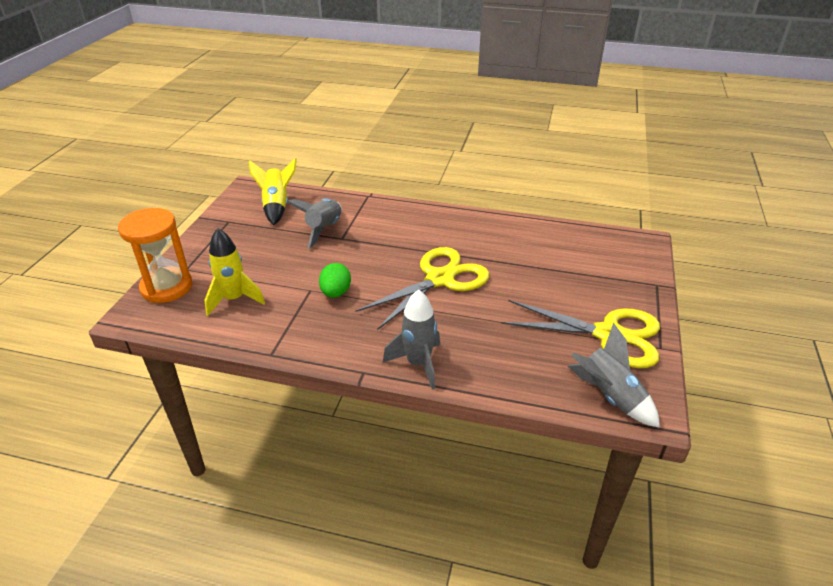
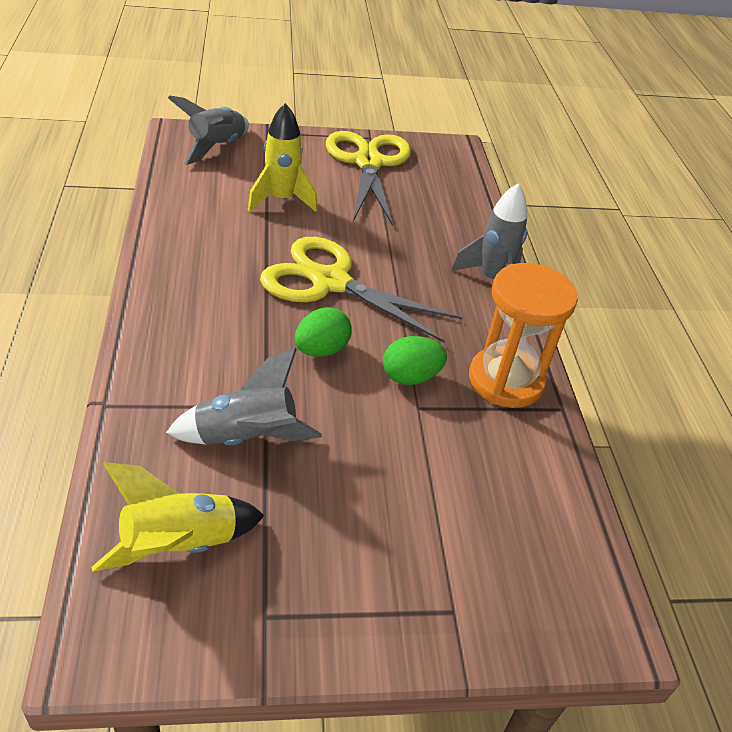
camera: 115 degrees left, 5 degrees up
(167, 287) = (517, 614): orange hourglass -> orange hourglass (506, 380)
(234, 299) = (490, 494): yellow rocket -> yellow rocket (281, 200)
(375, 263) = (321, 350): none -> green egg
(609, 397) = (453, 166): grey rocket -> grey rocket (217, 148)

